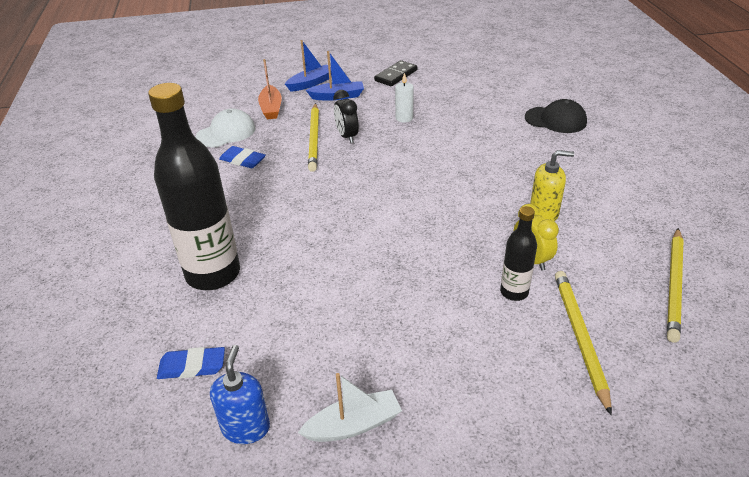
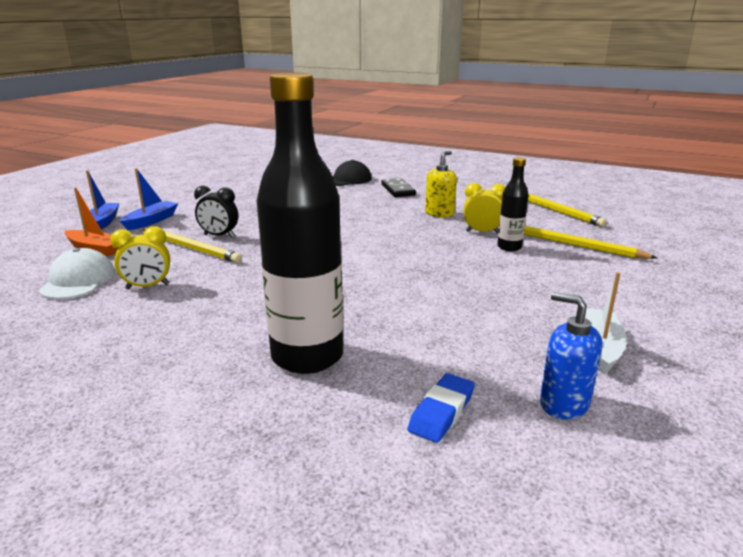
camera: 55 degrees left, 15 degrees down
(242, 160) = (147, 286): blue eraser -> yellow clock
(396, 75) = (178, 196): black domino -> black domino (398, 190)
(404, 118) = (243, 212): white candle -> none

